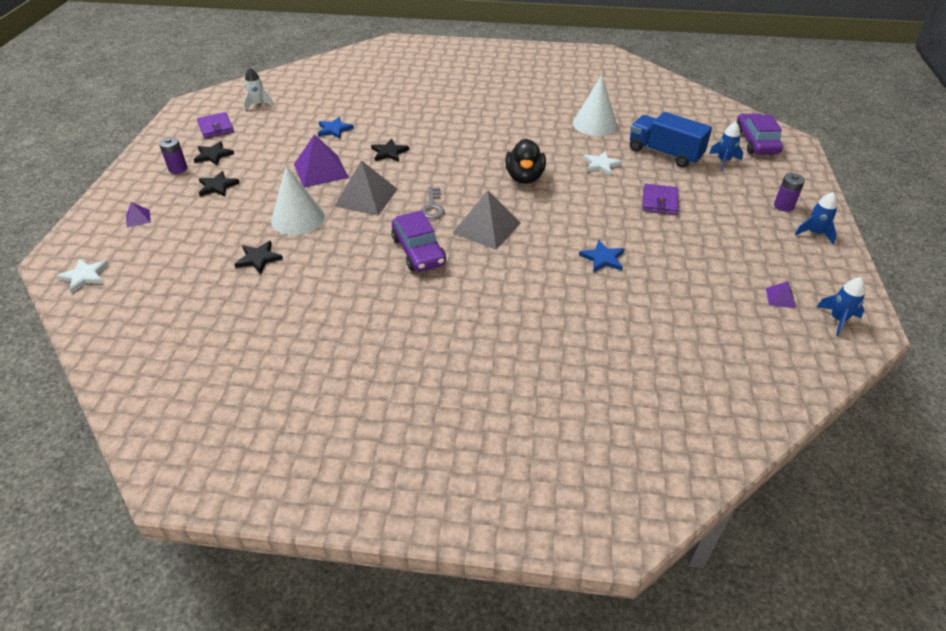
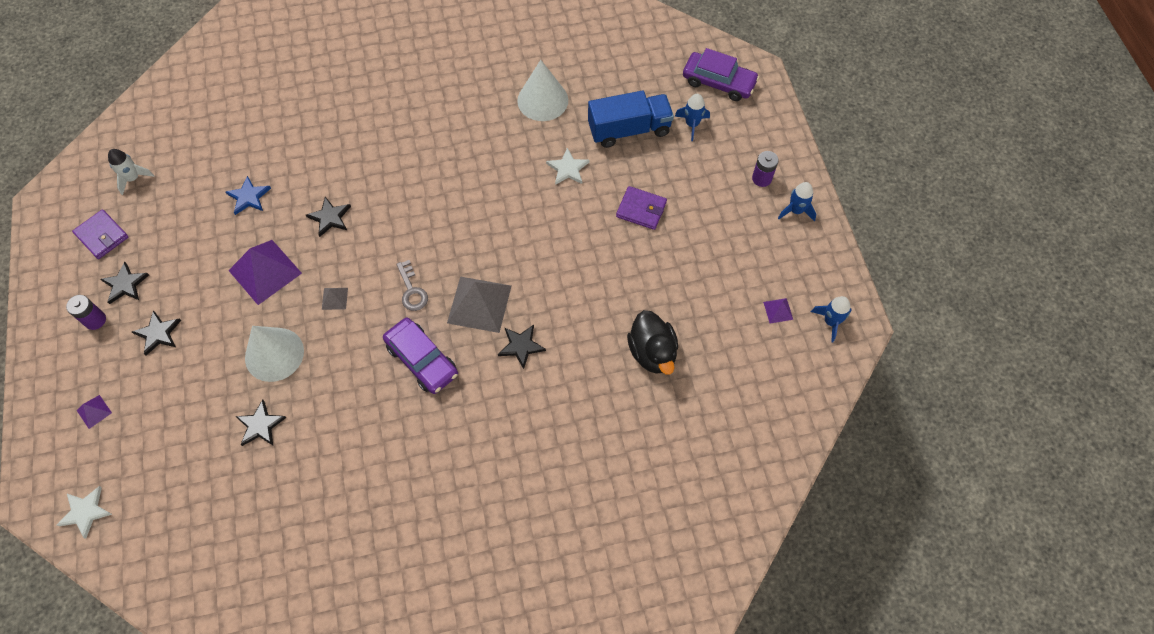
camera: 20 degrees left, 20 degrees up
(366, 197) = (335, 298): grey pyramid -> grey pyramid, size x0.45
(512, 263) = (521, 346): none -> black star
(524, 177) = (493, 214): black duck -> black duck (652, 352)
(603, 258) = (606, 311): blue star -> none
(659, 201) = (641, 209): purple wallet -> purple wallet turned 60 degrees counterclockwise
(664, 153) = (629, 130): blue truck -> blue truck turned 150 degrees clockwise
(756, 142) = (718, 82): purple car -> purple car turned 135 degrees clockwise

